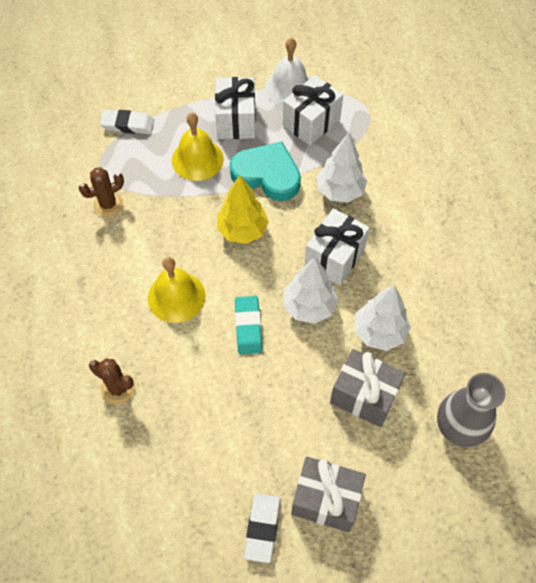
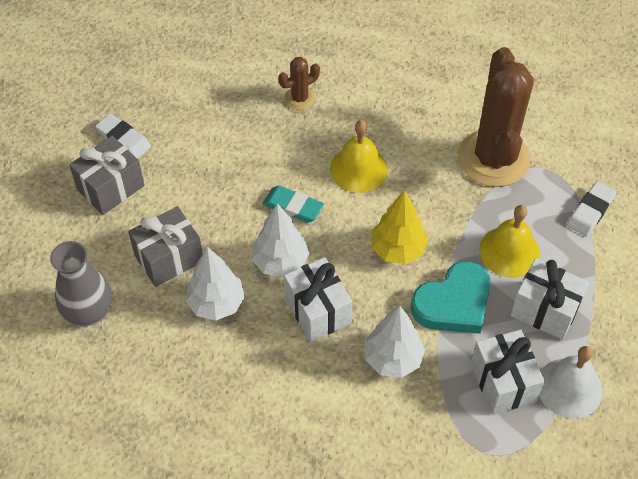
camera: 120 degrees right, 5 degrees down
(108, 204) = (493, 158): brown cactus -> brown cactus, size x2.25

